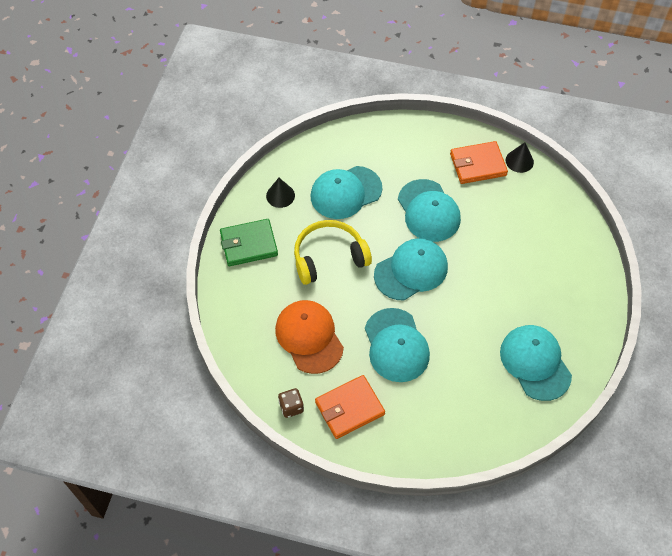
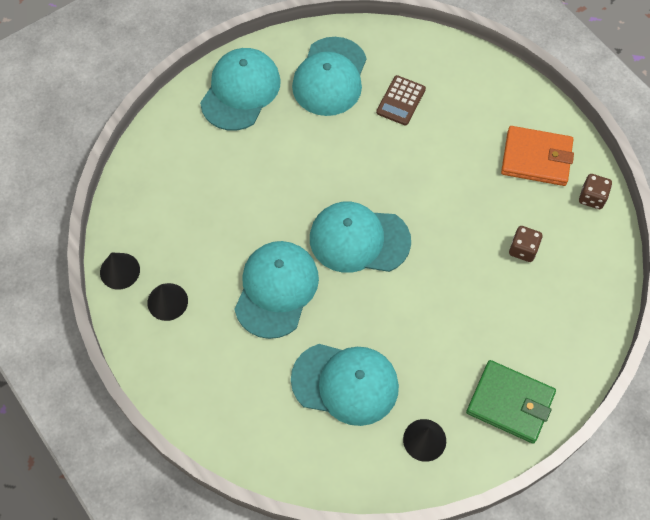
camera: 140 degrees left, 5 degrees up
(309, 337) = (523, 249): orange cap -> brown dice
(329, 257) = (432, 318): yellow headphones -> none
(396, 345) = (442, 180): turquoise cap -> turquoise cap (240, 91)
(474, 381) = (400, 101): none -> brown calculator
(478, 165) = (167, 301): orange wallet -> black cone

